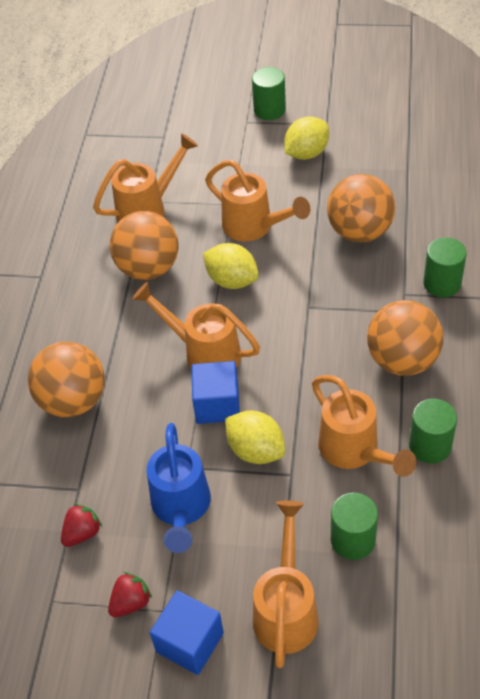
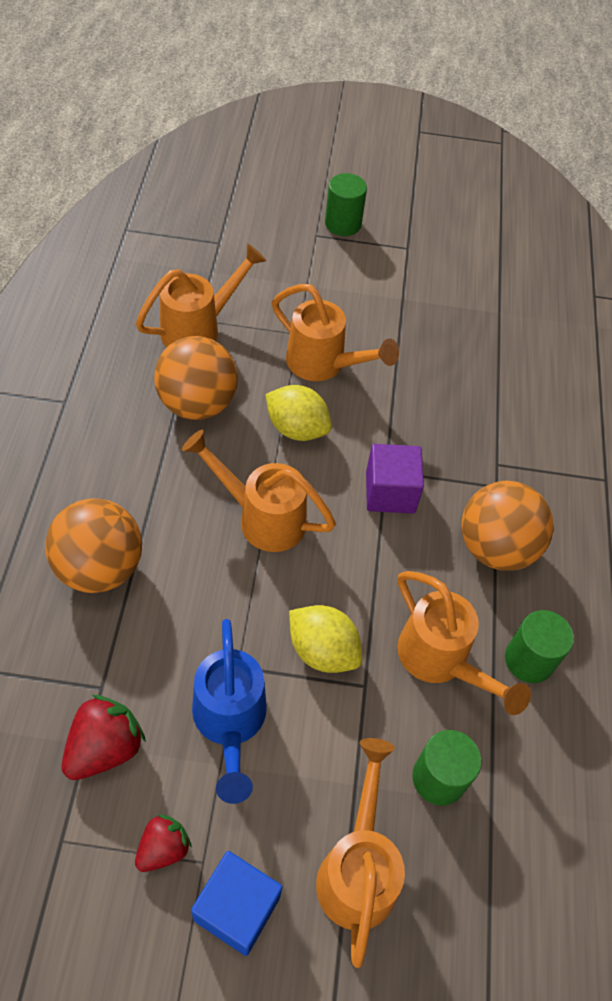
camera: 10 degrees left, 5 degrees up
(82, 533) = (105, 748): red strawberry -> red strawberry, size x1.55
(217, 405) = (276, 587): blue cube -> none
(306, 153) = (385, 280): yellow lemon -> none
(312, 324) = (390, 492): none -> purple cube
(360, 232) = (446, 382): orange ball -> none
(442, 283) = (540, 455): green cylinder -> none

